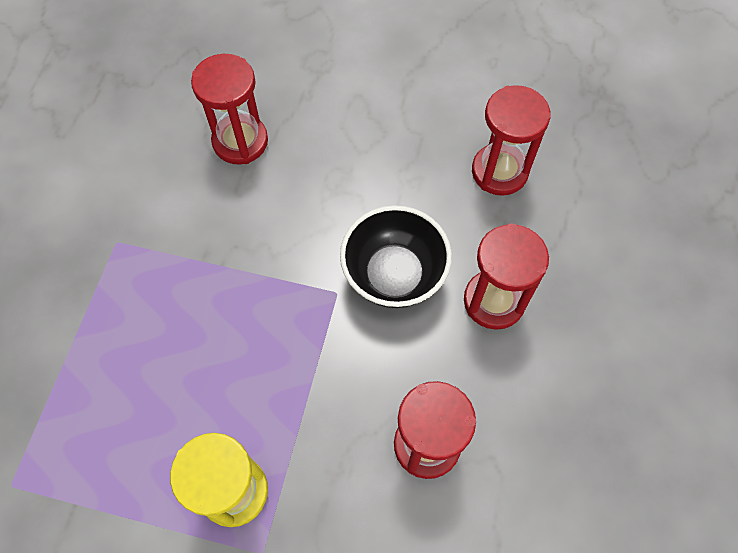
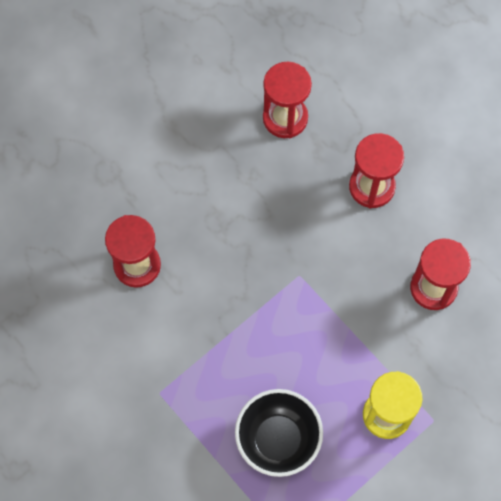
camera: 55 degrees left, 5 degrees up
(394, 275) = (312, 233): black bowl -> black bowl (278, 439)

